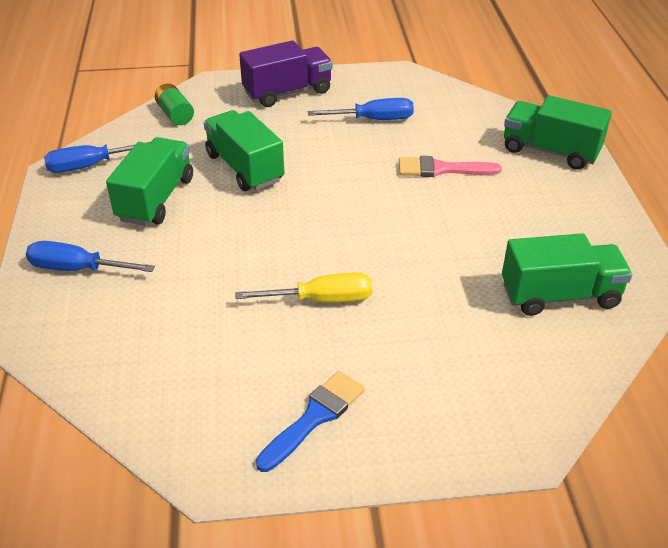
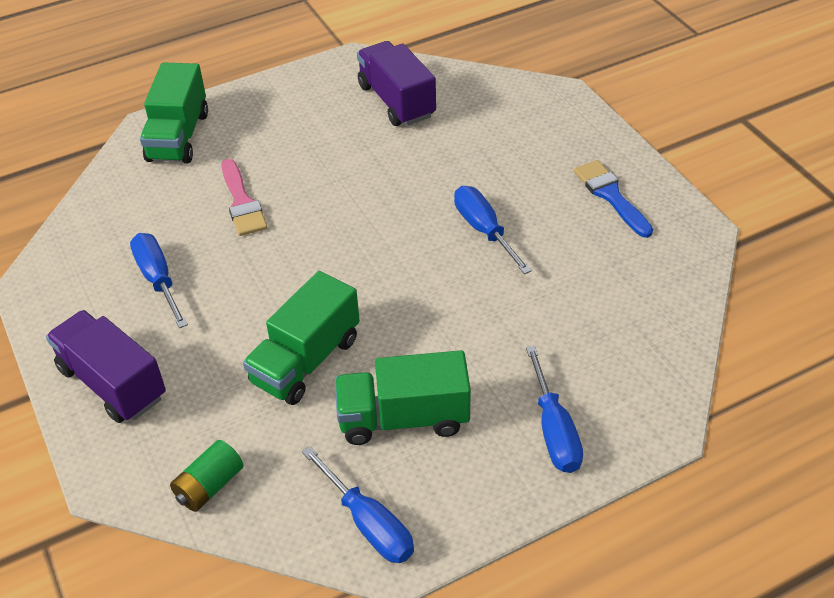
camera: 110 degrees left, 5 degrees up
(314, 417) = (610, 196): blue brush -> blue brush turned 45 degrees clockwise
(321, 300) = (484, 230): yellow screwdriver -> blue screwdriver
(560, 295) = (396, 101): green truck -> purple truck

